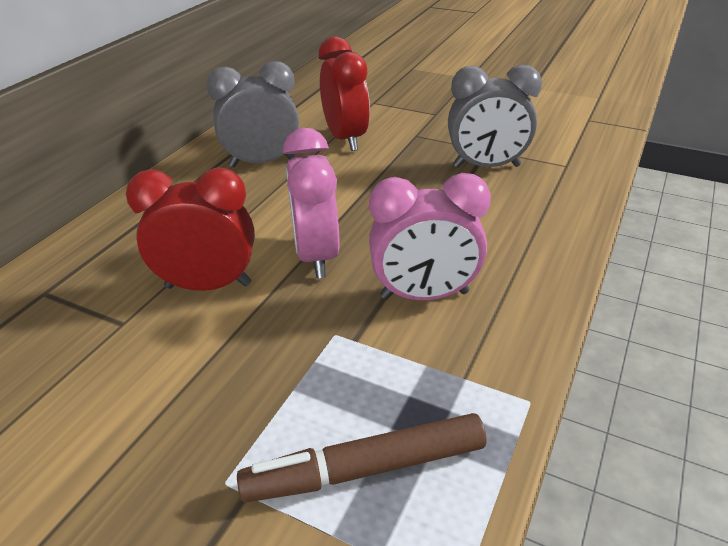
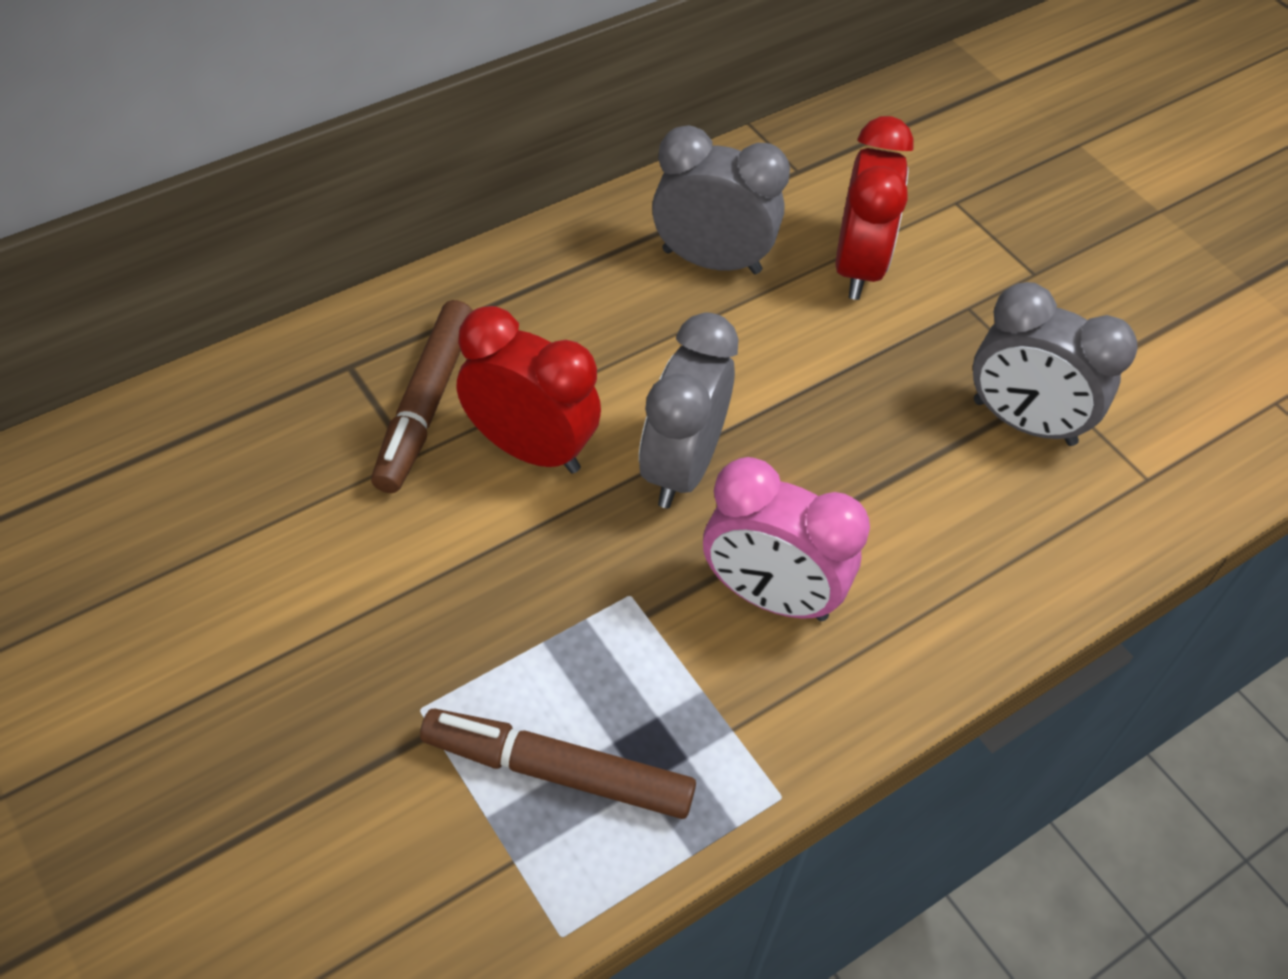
camera: 25 degrees right, 15 degrees up
(116, 291) = (425, 405): none -> brown marker
(316, 256) = (681, 467): pink clock -> grey clock

